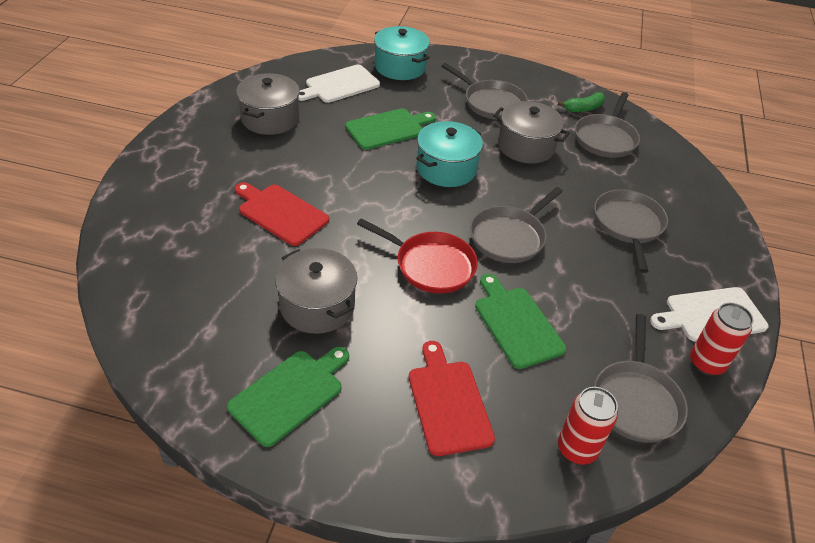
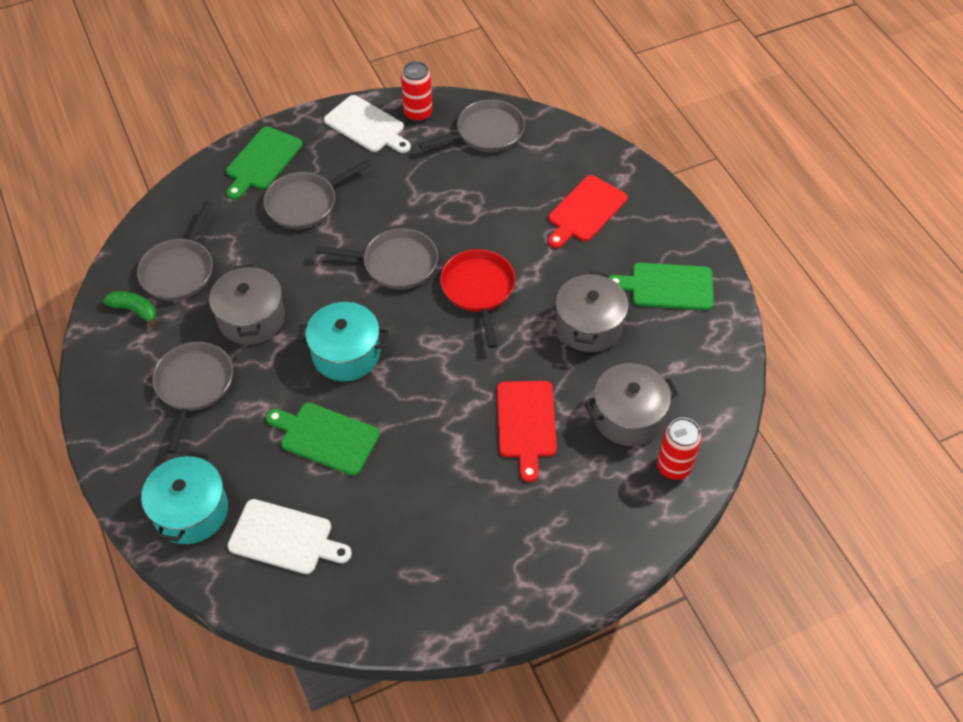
camera: 125 degrees left, 10 degrees up
(270, 118) = (408, 547): grey pot -> grey pot (628, 416)
(516, 323) = (484, 214): green cutting board -> green cutting board (262, 161)
(577, 449) = (551, 142): red can -> red can (673, 467)
(605, 138) = (179, 270): grey pan -> grey pan turned 120 degrees clockwise

